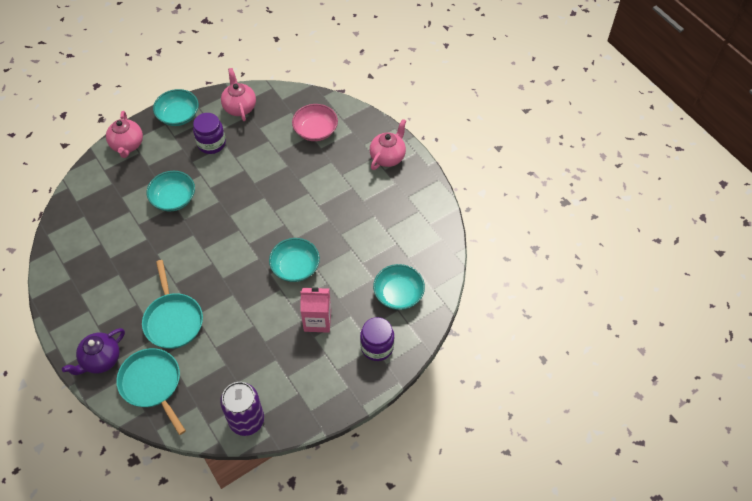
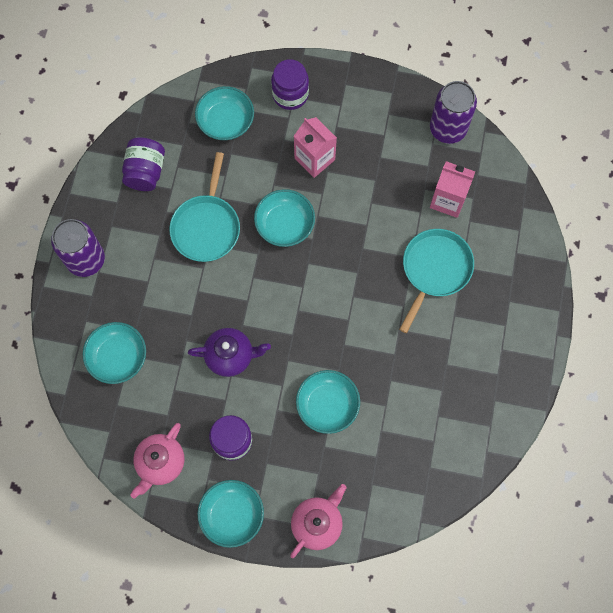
camera: 135 degrees left, 15 degrees up
(101, 360) = (526, 287): purple teapot -> purple teapot (230, 356)
(152, 384) = (499, 225): turquoise pan -> turquoise pan (206, 227)
(203, 371) = (448, 200): none -> pink carton
(315, 130) = (118, 357): pink bowl -> turquoise bowl
(388, 157) = (86, 260): pink teapot -> purple can
(411, 225) = (145, 172): none -> purple jar

